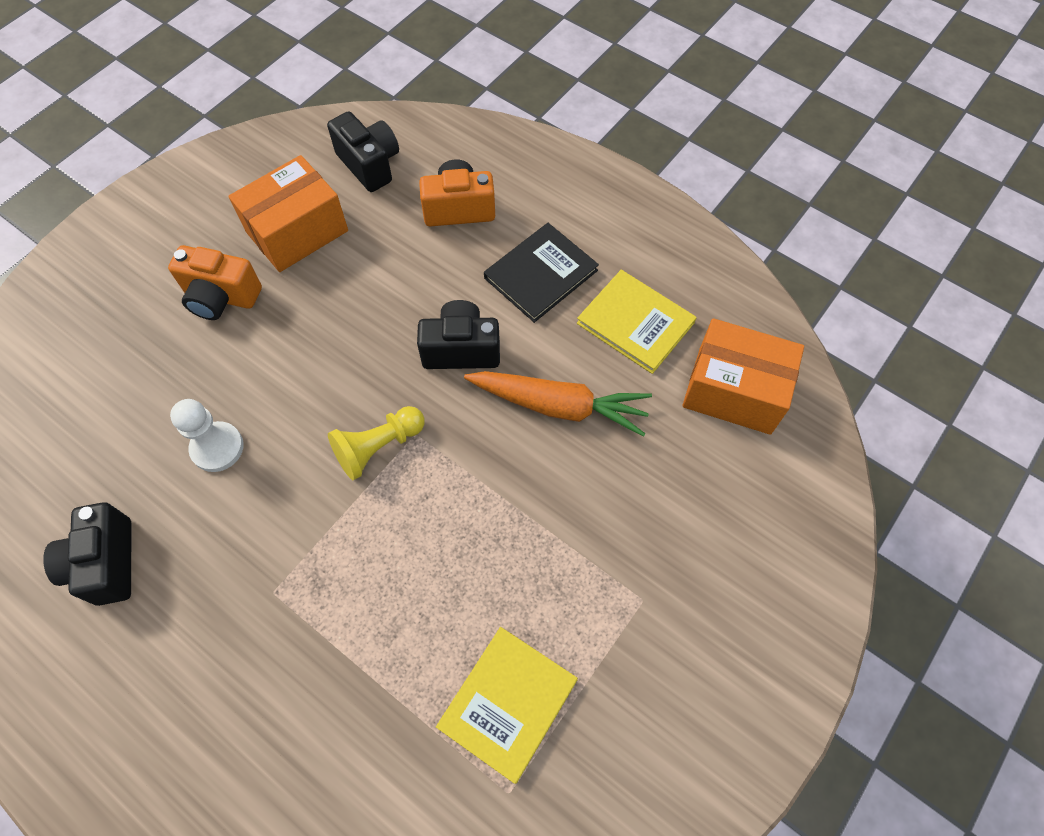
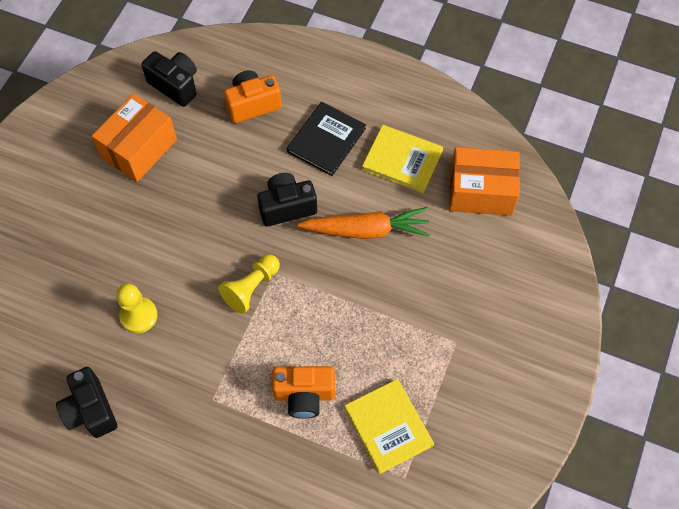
camera: 15 degrees left, 0 degrees up
(217, 448) = (138, 316): white pawn -> yellow pawn
(221, 297) = (101, 210): orange camera -> orange camera (304, 395)
(507, 703) = (388, 426): yellow book -> yellow book turned 45 degrees counterclockwise

